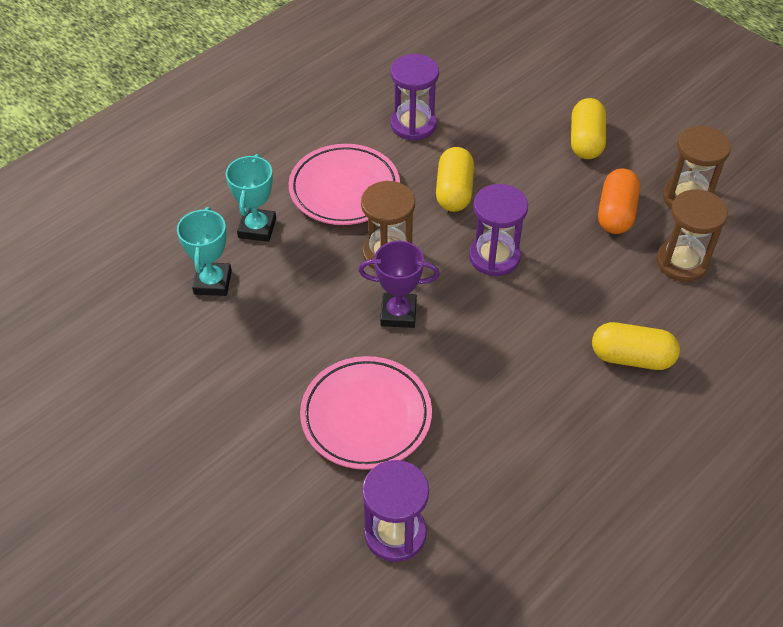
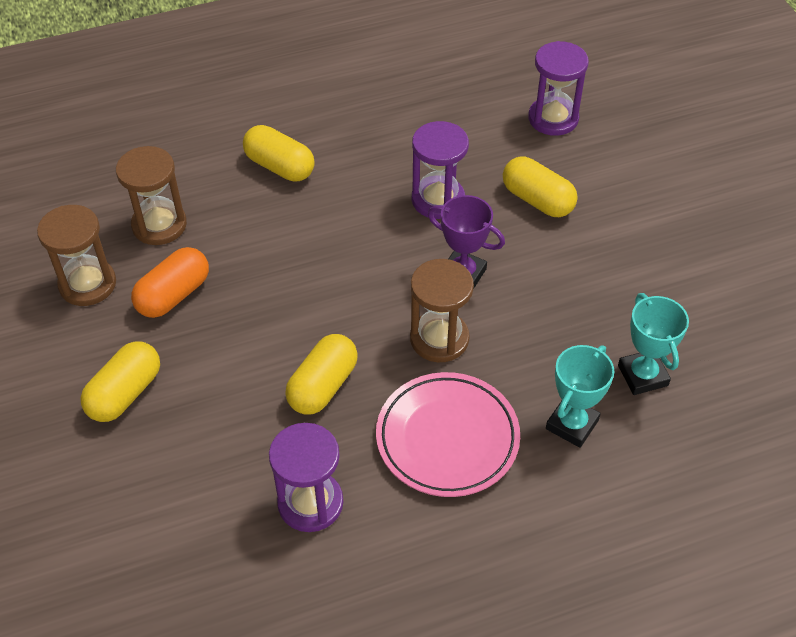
camera: 155 degrees left, 0 degrees up
(212, 282) = (643, 375): turquoise trophy -> turquoise trophy turned 45 degrees counterclockwise
(366, 416) = (537, 200): pink plate -> yellow capsule
(494, 257) = (332, 295): purple hourglass -> purple hourglass (438, 200)

